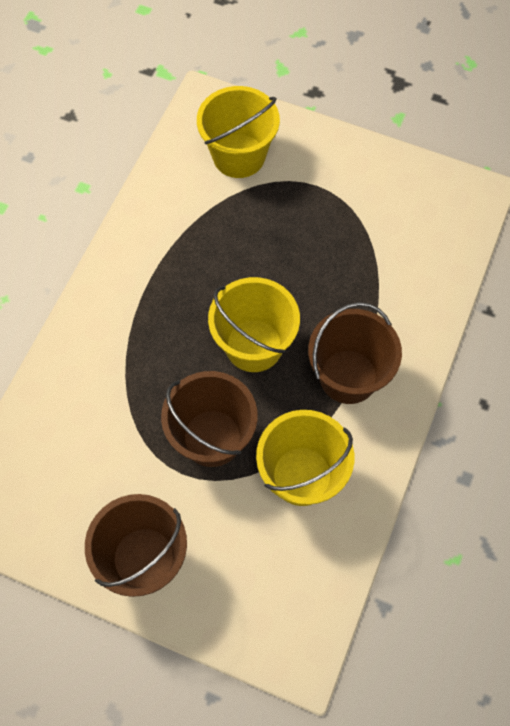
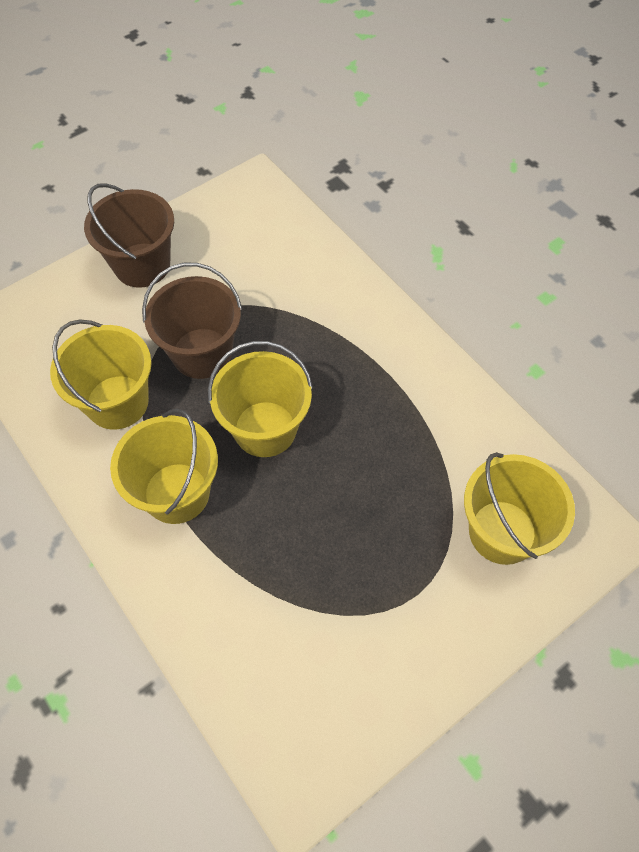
camera: 120 degrees right, 5 degrees down
(348, 376) = (177, 493): brown bucket -> yellow bucket

